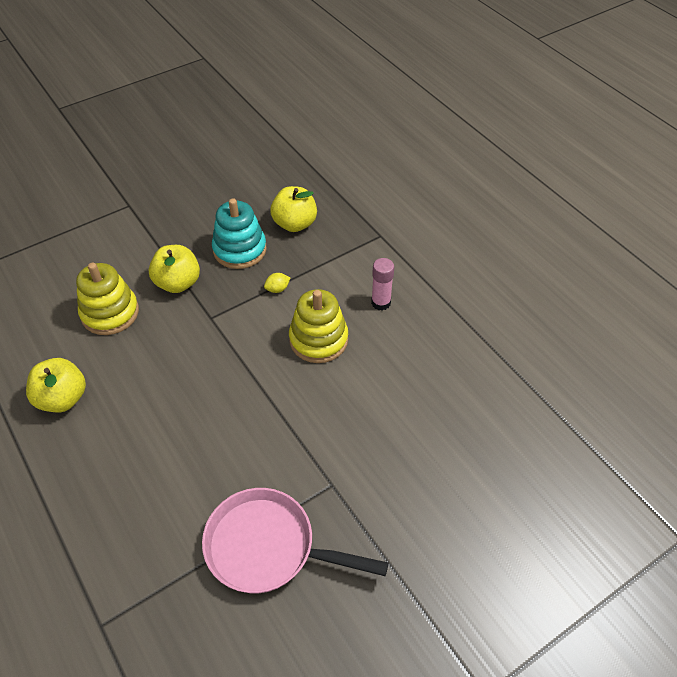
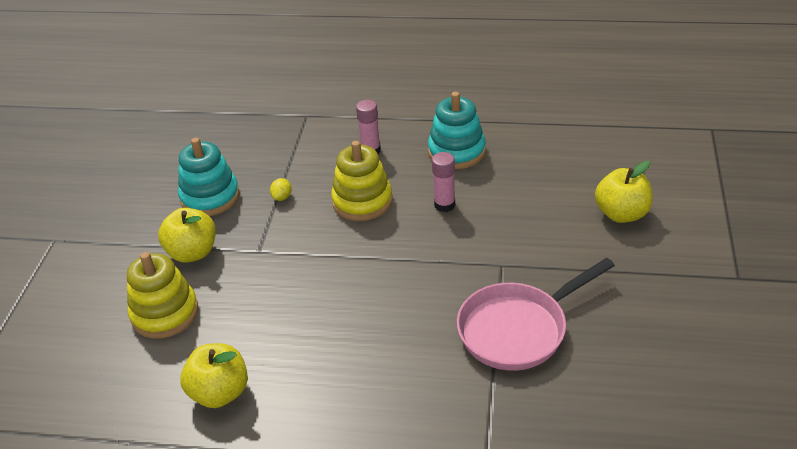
camera: 45 degrees left, 10 degrees down
(294, 224) = (228, 152): yellow apple -> yellow apple (621, 214)
(365, 396) = (444, 205): none -> pink glue stick
(437, 359) = (456, 151): none -> turquoise stacking toy

